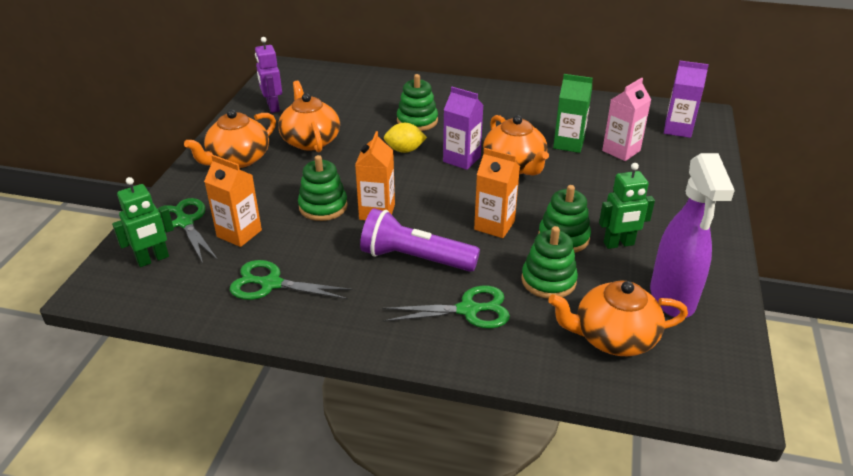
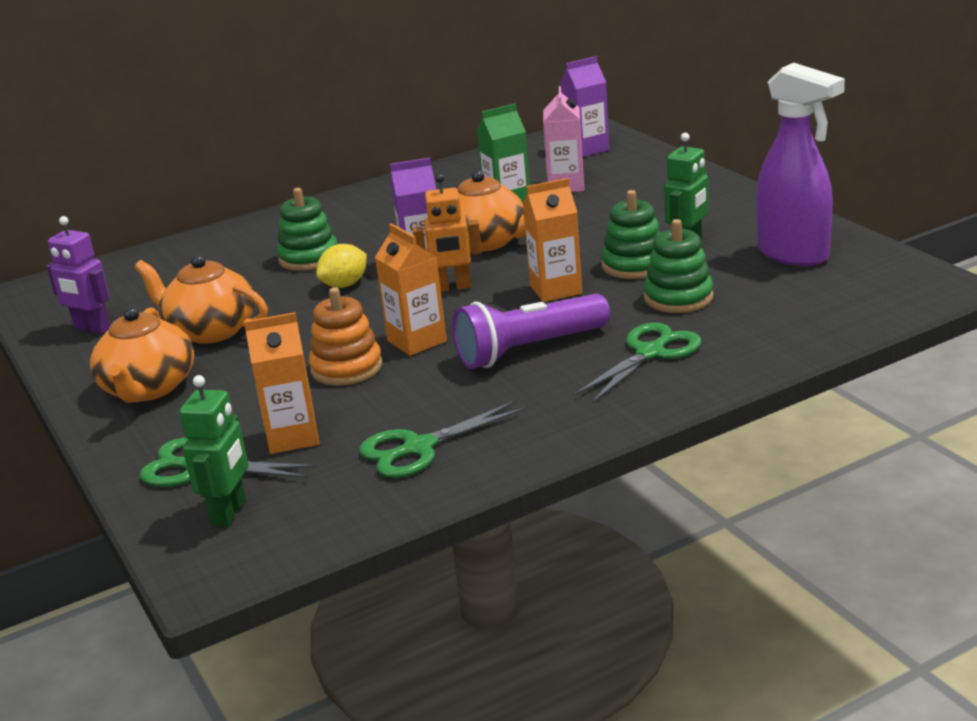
camera: 40 degrees left, 10 degrees down
(323, 206) = (346, 368): green stacking toy -> orange stacking toy
(448, 187) = (452, 288): none -> orange robot
(613, 337) = (797, 301): orange teapot -> none

